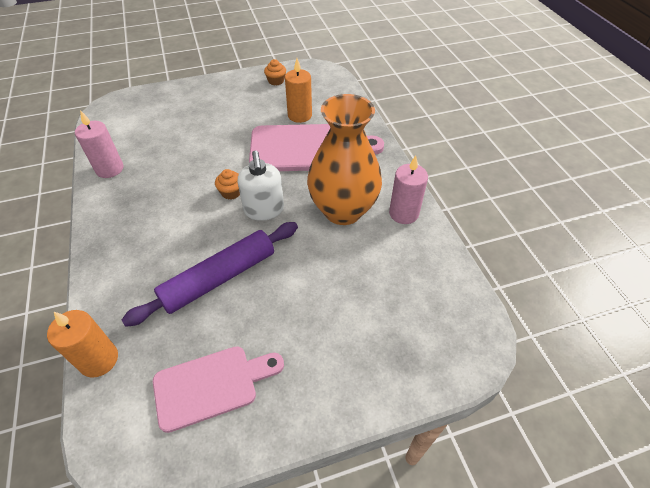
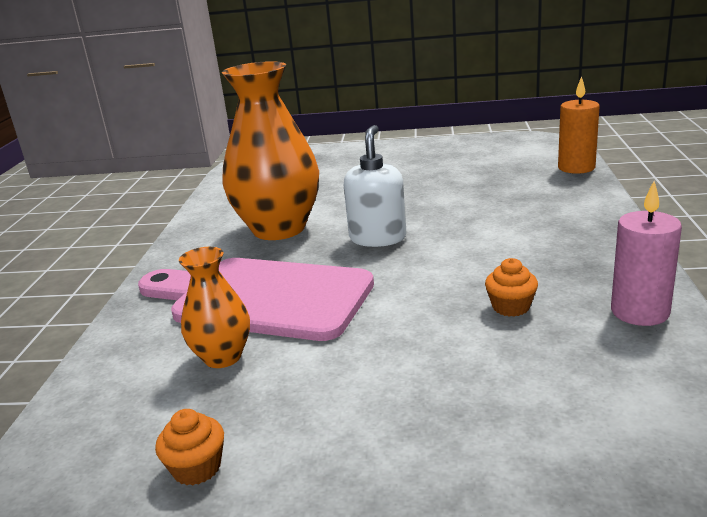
camera: 155 degrees left, 25 degrees down
(211, 385) = (473, 155): pink cutting board -> none
(219, 278) = (454, 196): purple rolling pin -> none
(231, 192) = (416, 258): orange cupcake -> orange cupcake (511, 307)
(299, 115) = (222, 357): orange candle -> orange vase
(403, 213) = (213, 221): pink candle -> none

